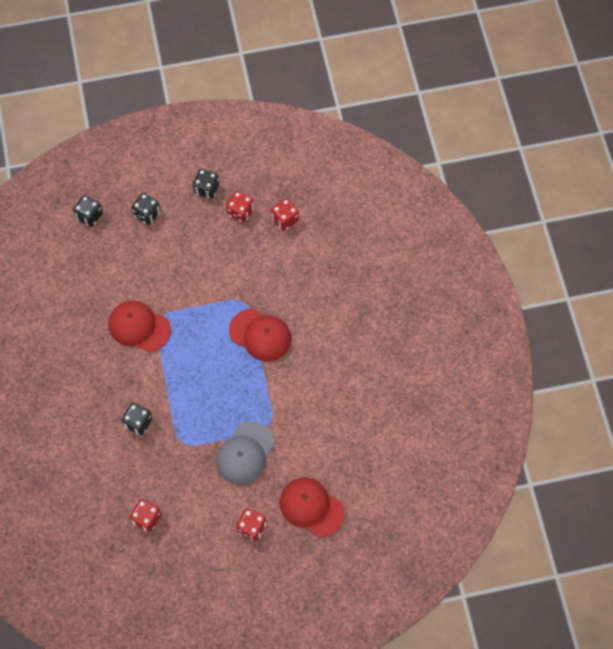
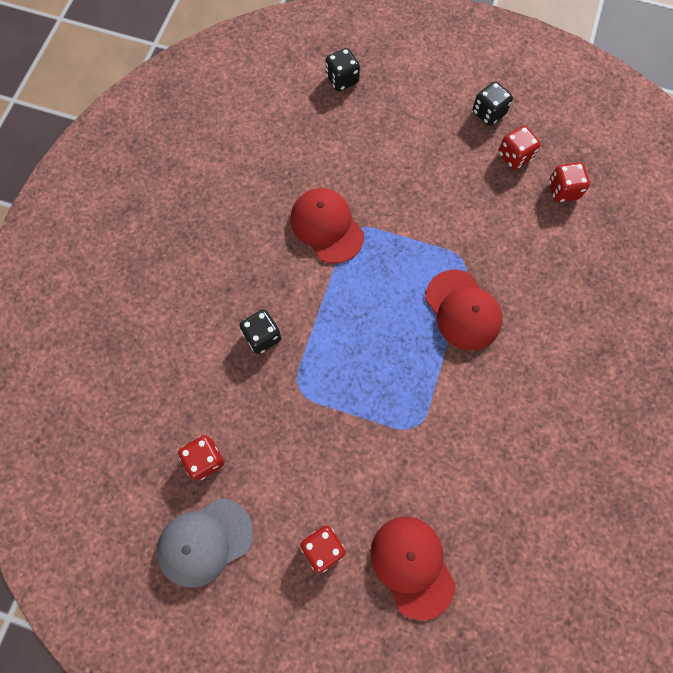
camera: 30 degrees right, 5 degrees up
(147, 214) = (406, 107): black dice -> none
(245, 453) = (366, 446): grey cap -> grey cap (205, 542)

